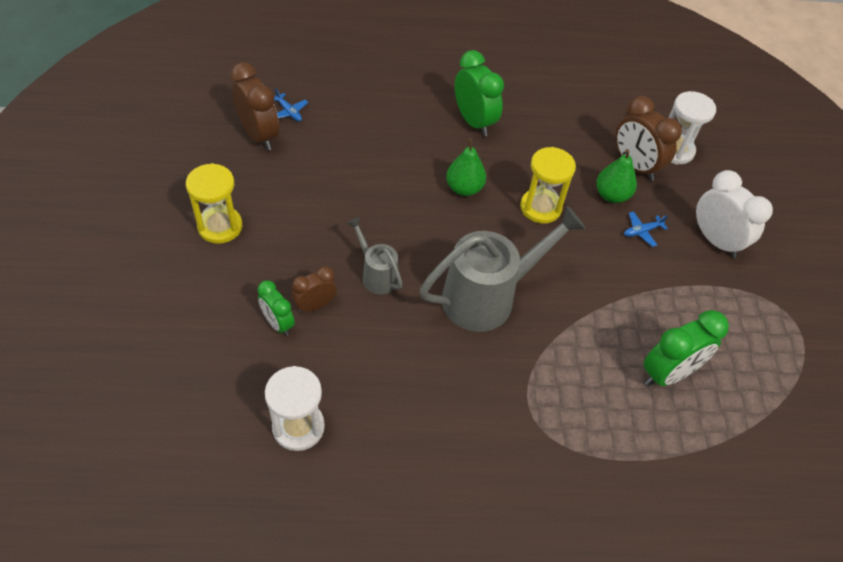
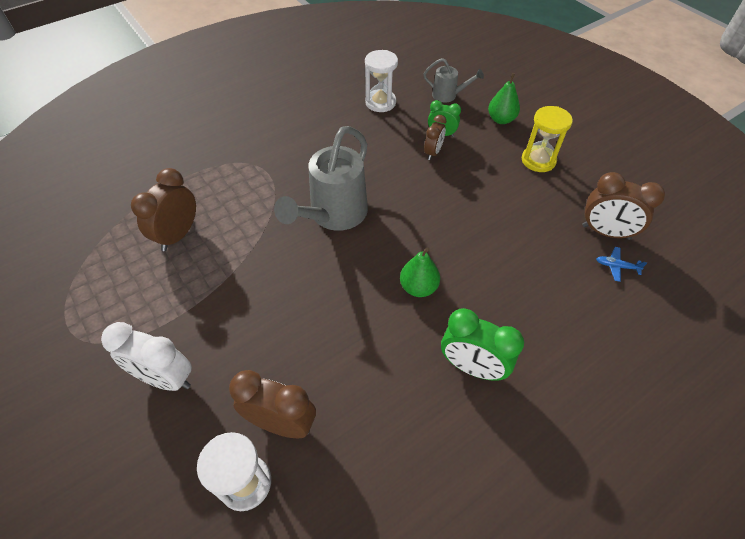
camera: 150 degrees right, 0 degrees up
(376, 275) = (417, 188): grey watering can -> grey watering can (448, 95)
(540, 208) = (344, 310): yellow hourglass -> none
(611, 195) = (288, 366): green pear -> green pear (501, 119)
(642, 231) = (242, 343): blue plane -> none
(668, 374) = (178, 235): green clock -> brown clock

